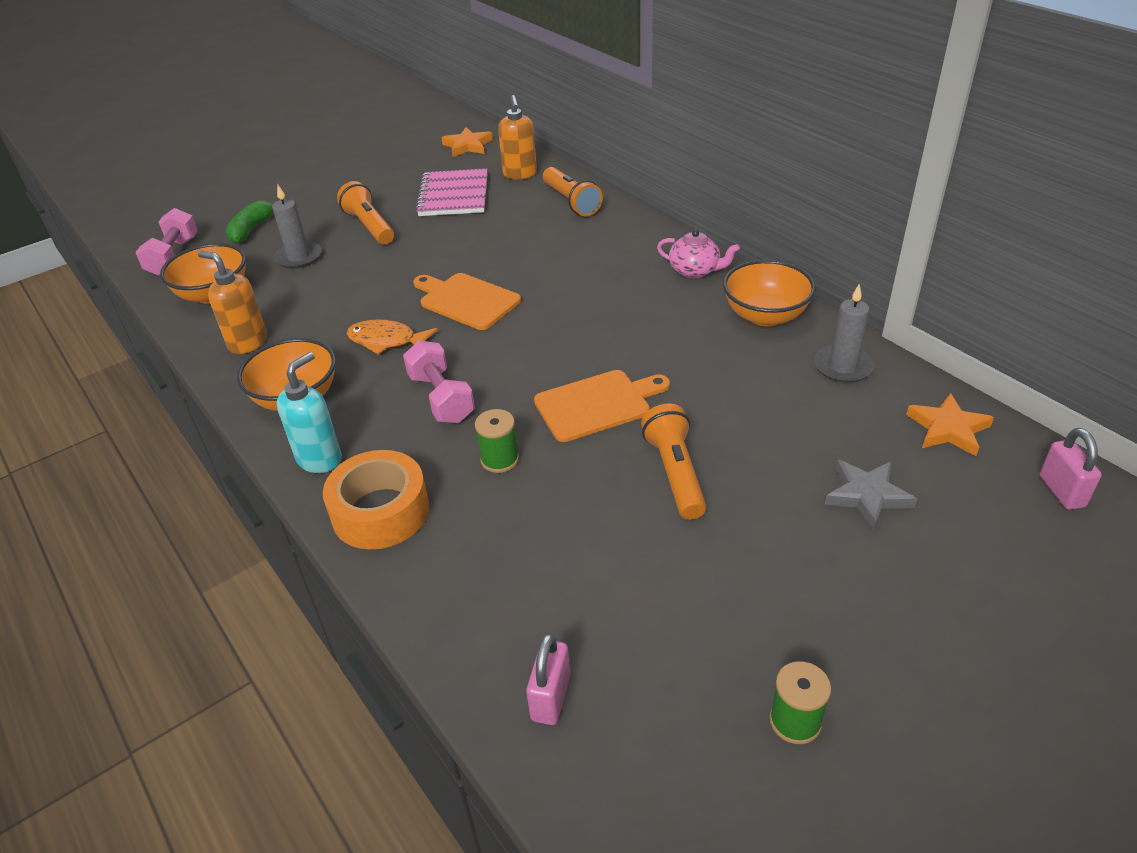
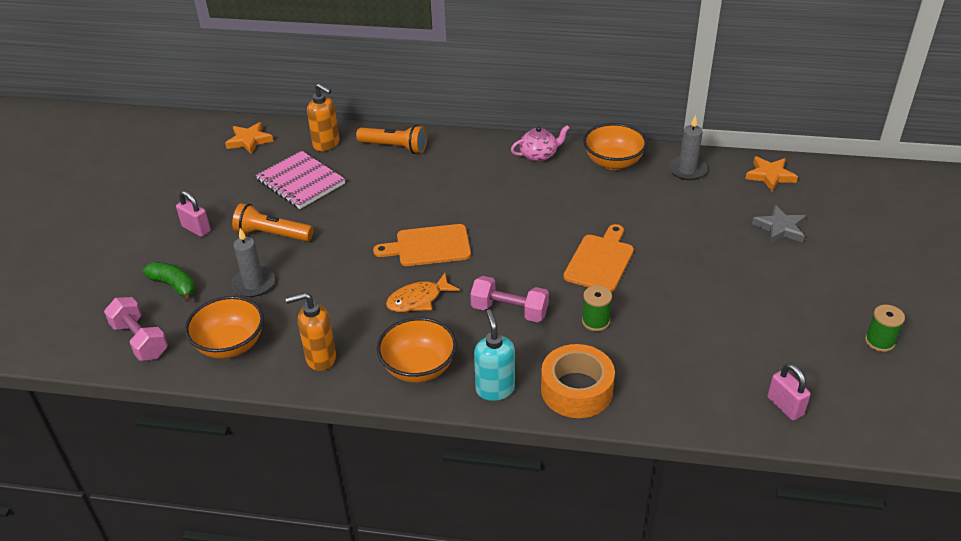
camera: 45 degrees left, 0 degrees up
(251, 229) = (174, 286): green banana -> green banana turned 150 degrees clockwise
(675, 473) = (689, 271): orange flashlight -> none
(1061, 491) = (844, 179): pink padlock -> pink padlock (196, 229)

